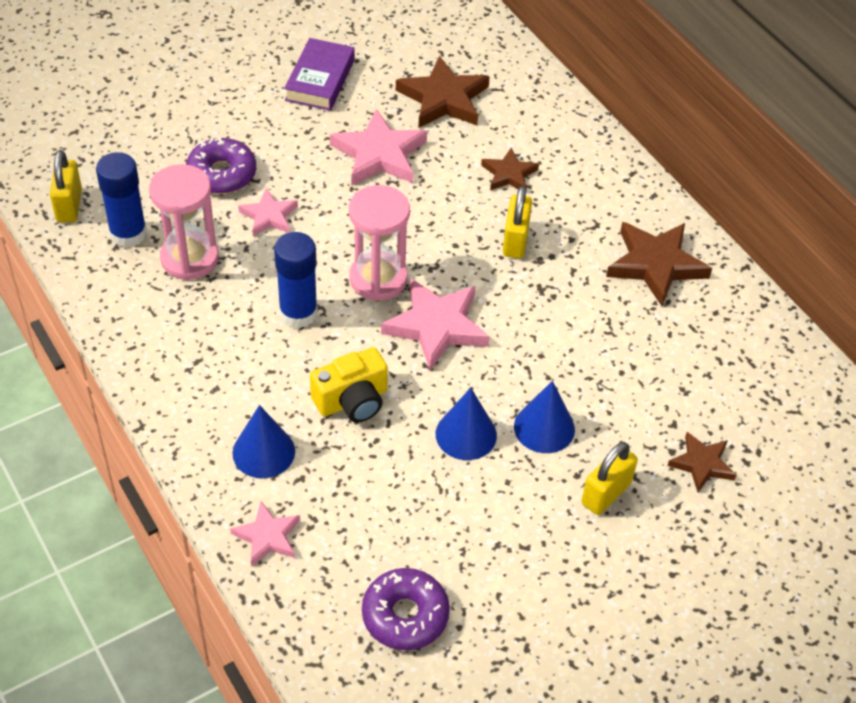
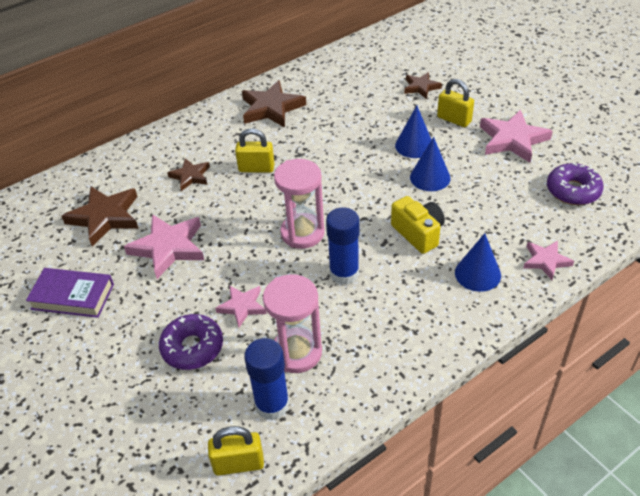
camera: 90 degrees left, 5 degrees down
(436, 326) = (342, 199): pink star -> pink star (512, 140)

